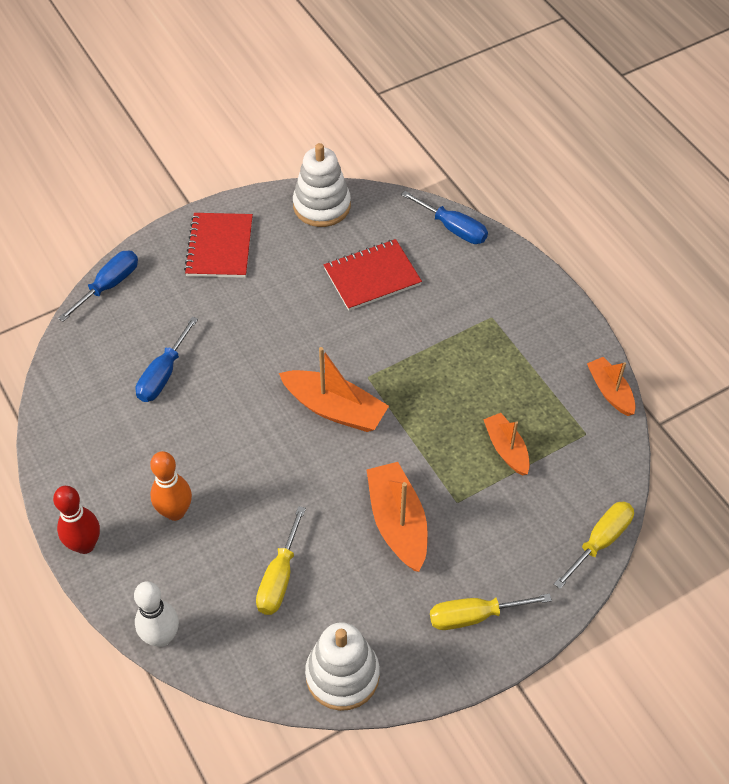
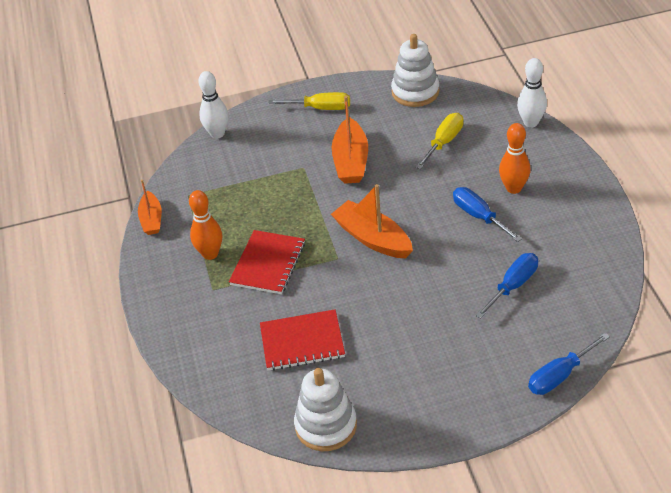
camera: 160 degrees left, 10 degrees down
(85, 545) = (584, 177): red bowling pin -> none
(219, 247) = (442, 397): red notebook -> red notebook (268, 264)
(453, 228) = (205, 377): blue screwdriver -> blue screwdriver (479, 216)
(506, 449) = (251, 193): orange boat -> none
(515, 358) = (210, 254): none -> orange bowling pin
(600, 541) = (217, 134): yellow screwdriver -> white bowling pin

